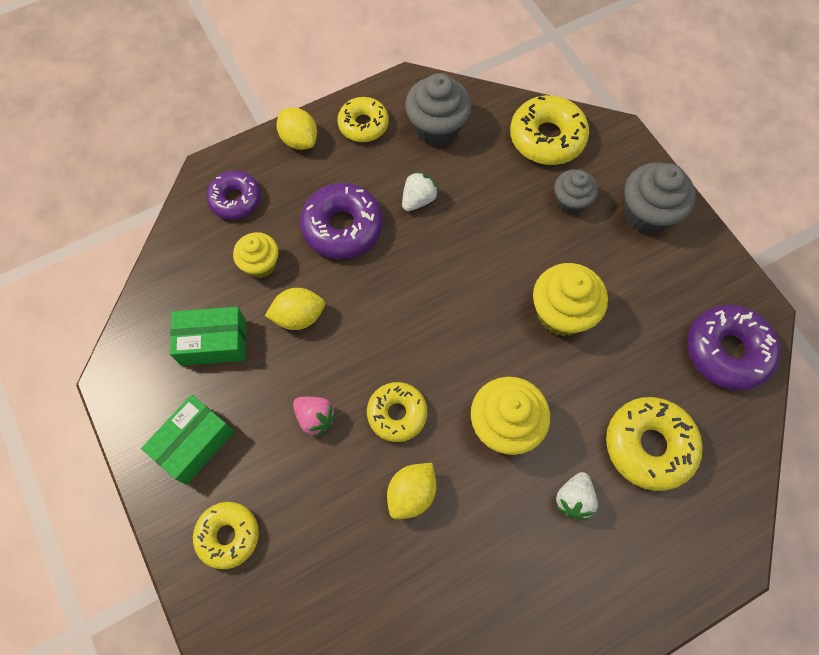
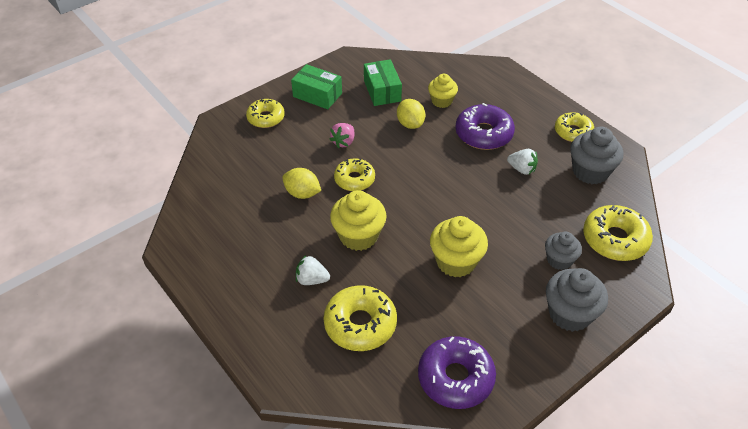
camera: 80 degrees right, 20 degrees down
(235, 199) = (484, 82): purple donut -> none
(299, 140) = (544, 103): yellow lemon -> none

